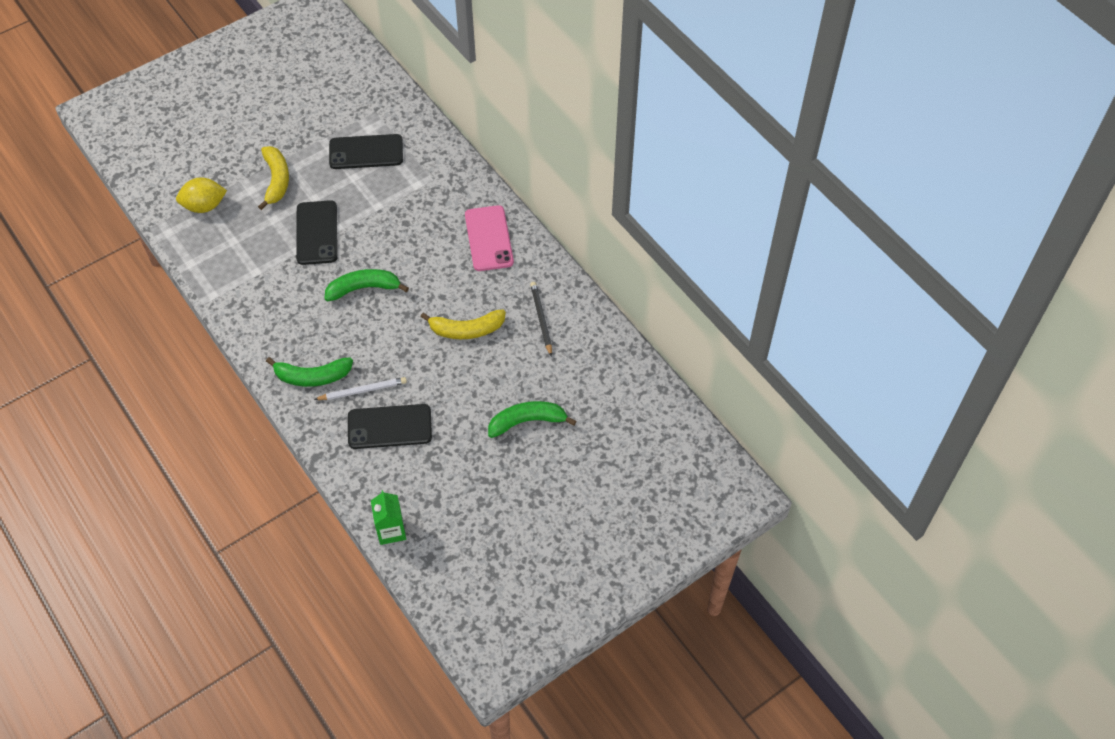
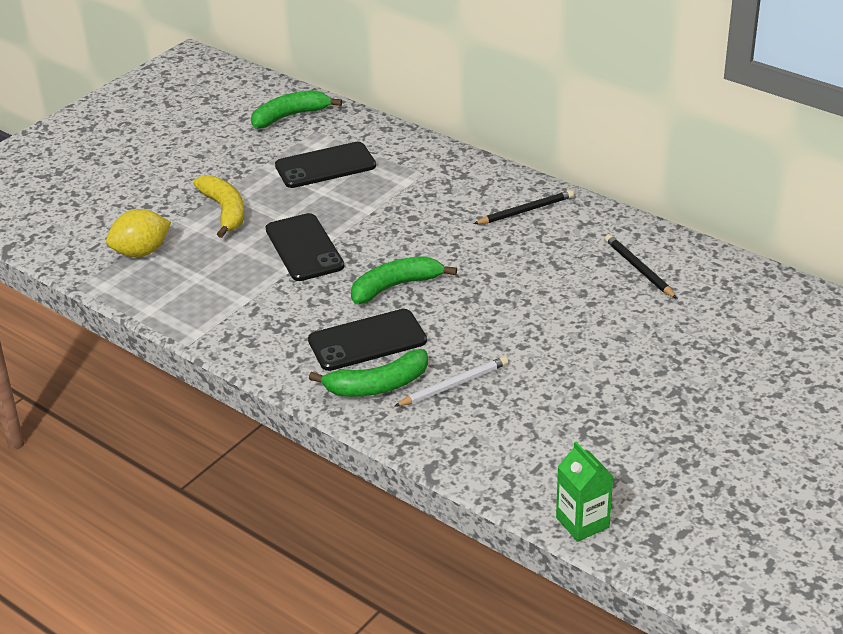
camera: 15 degrees left, 20 degrees down
(389, 427) = (512, 413): black phone -> black phone (367, 341)
(466, 330) = (552, 298): yellow banana -> none
(489, 238) = (525, 211): pink phone -> black pencil
(527, 421) = (688, 368): green banana -> green banana (290, 116)

